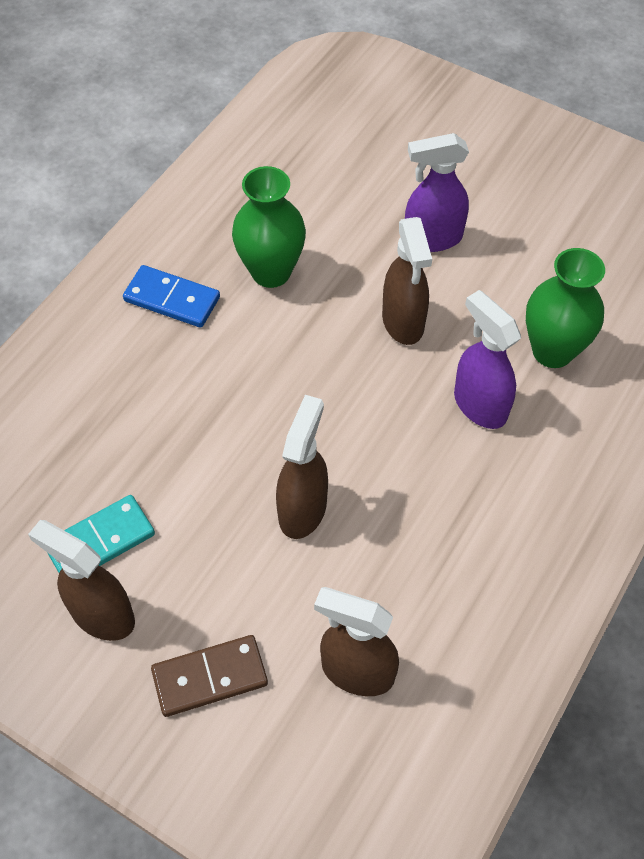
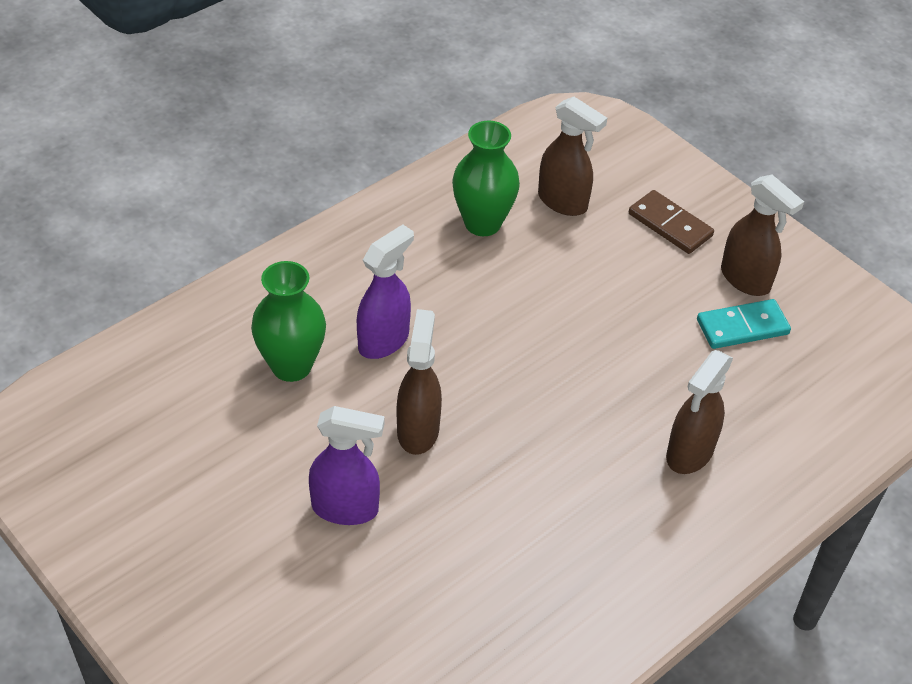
camera: 165 degrees left, 10 degrees down
(172, 299) = (645, 519): blue domino -> none
(210, 677) = (670, 225): brown domino -> brown domino turned 45 degrees clockwise
(271, 272) = (533, 519): green vase -> green vase (482, 223)
(303, 509) = (569, 305): brown spray bottle -> brown spray bottle (689, 453)
(479, 405) = (384, 341): purple spray bottle -> purple spray bottle turned 120 degrees counterclockwise

